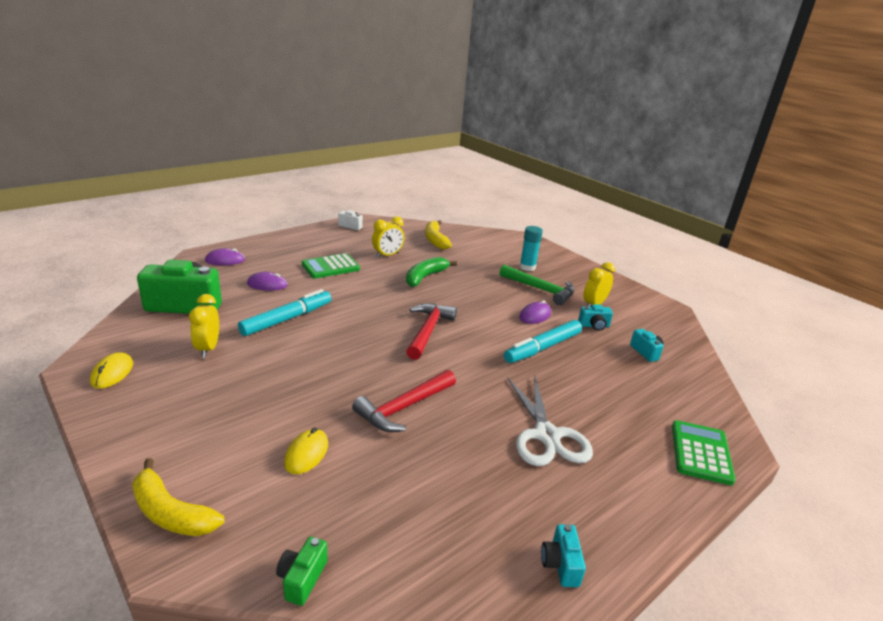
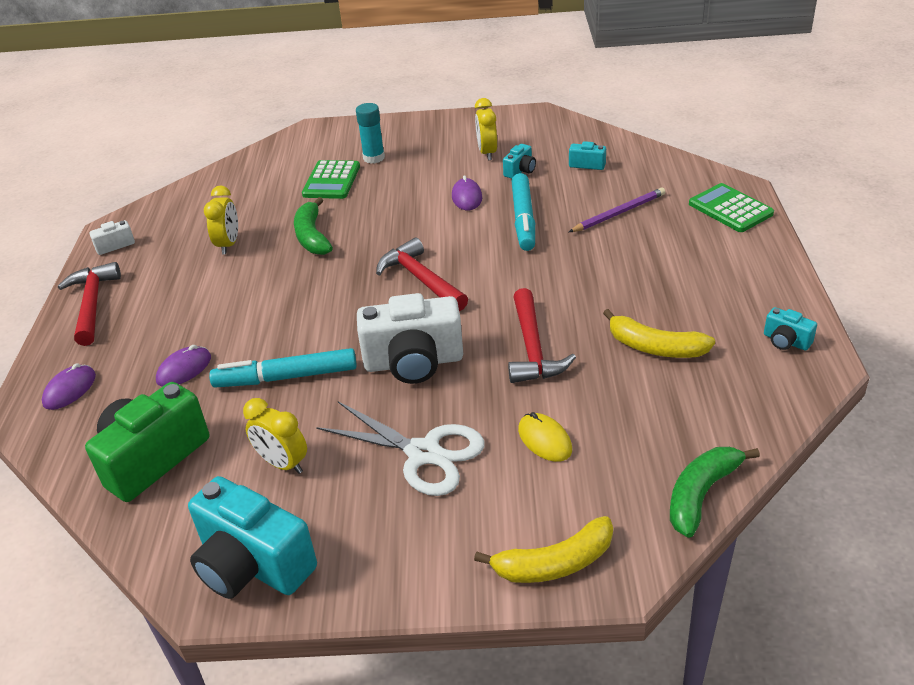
camera: 45 degrees left, 10 degrees up
(112, 373) = (252, 565): yellow mouse -> turquoise camera
(287, 319) = (286, 377): turquoise marker -> turquoise marker turned 90 degrees counterclockwise
(298, 239) = (92, 304): none -> red hammer
(302, 579) = (701, 494): green camera -> green banana
(330, 267) = (202, 300): green calculator -> green calculator (331, 181)
(341, 360) = (414, 362): none -> white camera
(435, 240) = (237, 193): yellow banana -> yellow banana (655, 347)
(541, 289) = (426, 171): green hammer -> none
(546, 435) = (645, 278): white scissors -> white scissors (423, 453)
(609, 390) = (619, 213): none -> purple pencil

